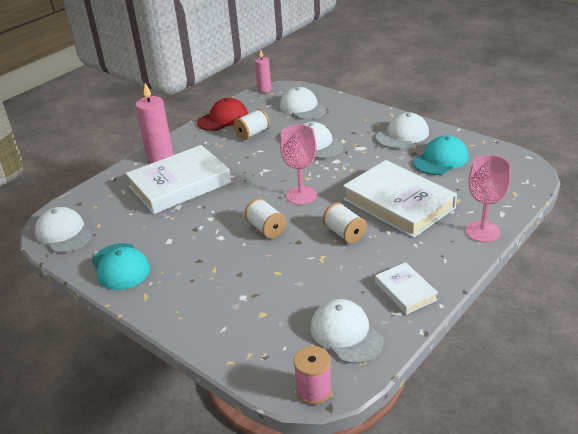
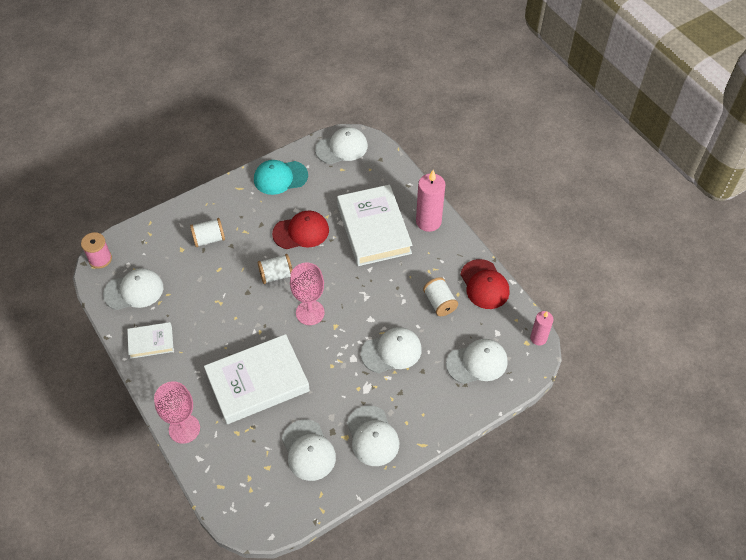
camera: 105 degrees right, 20 degrees up
(200, 228) = (301, 232): none -> red cap
(344, 233) = (239, 327): white spool -> white spool (209, 239)
(441, 159) = (308, 450): turquoise cap -> white cap

